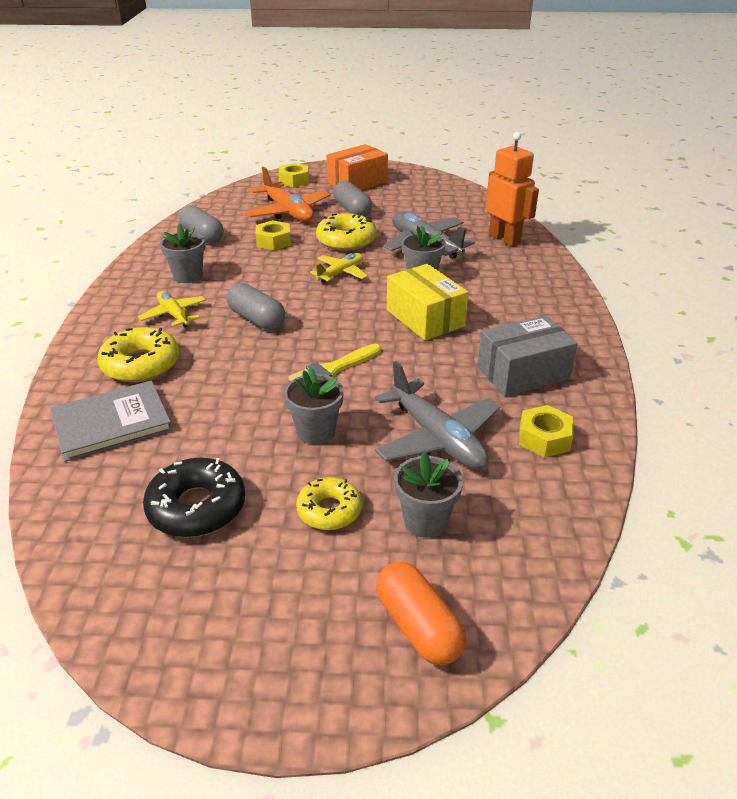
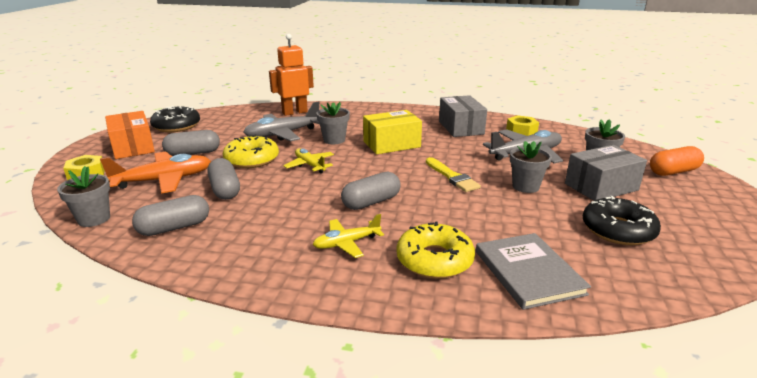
camera: 80 degrees left, 10 degrees down
(188, 276) = (267, 236): grey flower pot -> grey flower pot (94, 219)
(273, 241) = (225, 190): yellow nut -> grey capsule
(329, 510) = (601, 187): yellow donut -> grey box
(420, 187) = (176, 126): none -> black donut

